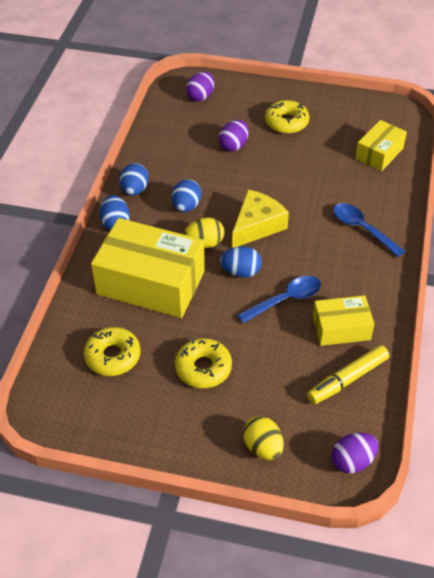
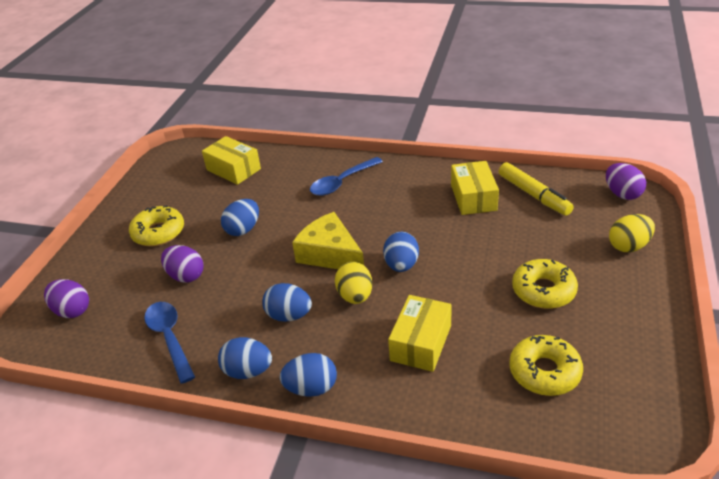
camera: 85 degrees left, 10 degrees down
(151, 282) = (421, 343): yellow box -> yellow box, size x0.54
(285, 300) = (440, 232): blue spoon -> blue spoon (169, 338)
(290, 170) = (243, 229): none -> blue egg

